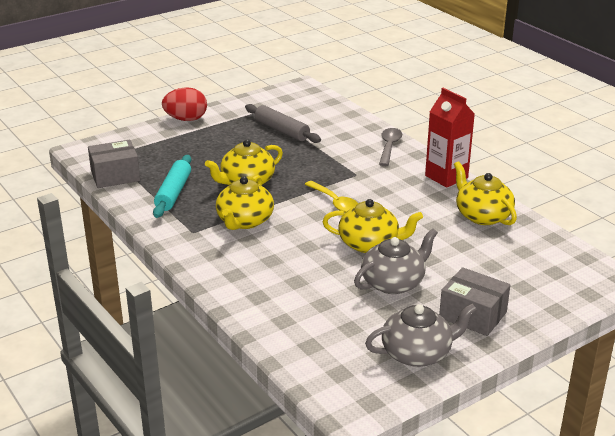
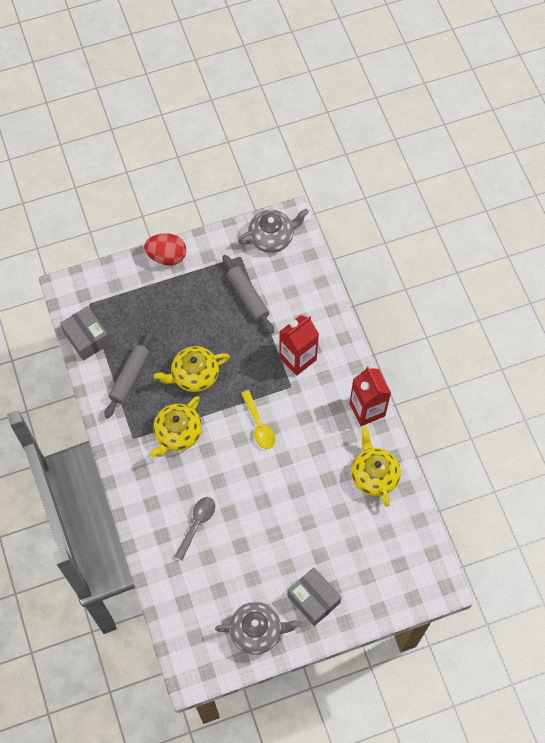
camera: 15 degrees right, 35 degrees up
(115, 176) = (87, 338): grey box -> grey box turned 60 degrees clockwise
(173, 193) = (130, 377): turquoise rolling pin -> grey rolling pin
(354, 157) = (297, 358): none -> red carton
(369, 244) = (267, 490): yellow teapot -> none
(389, 147) = (335, 348): grey spoon -> grey spoon (197, 524)
(393, 283) = (269, 545): grey teapot -> grey teapot (272, 237)

